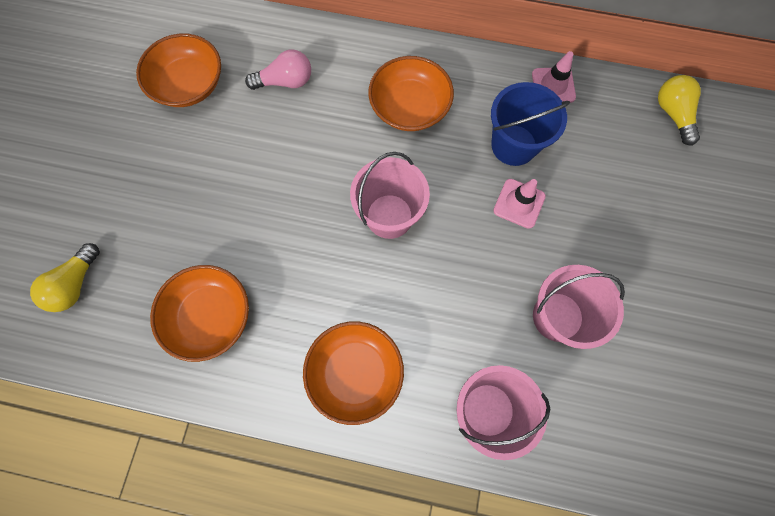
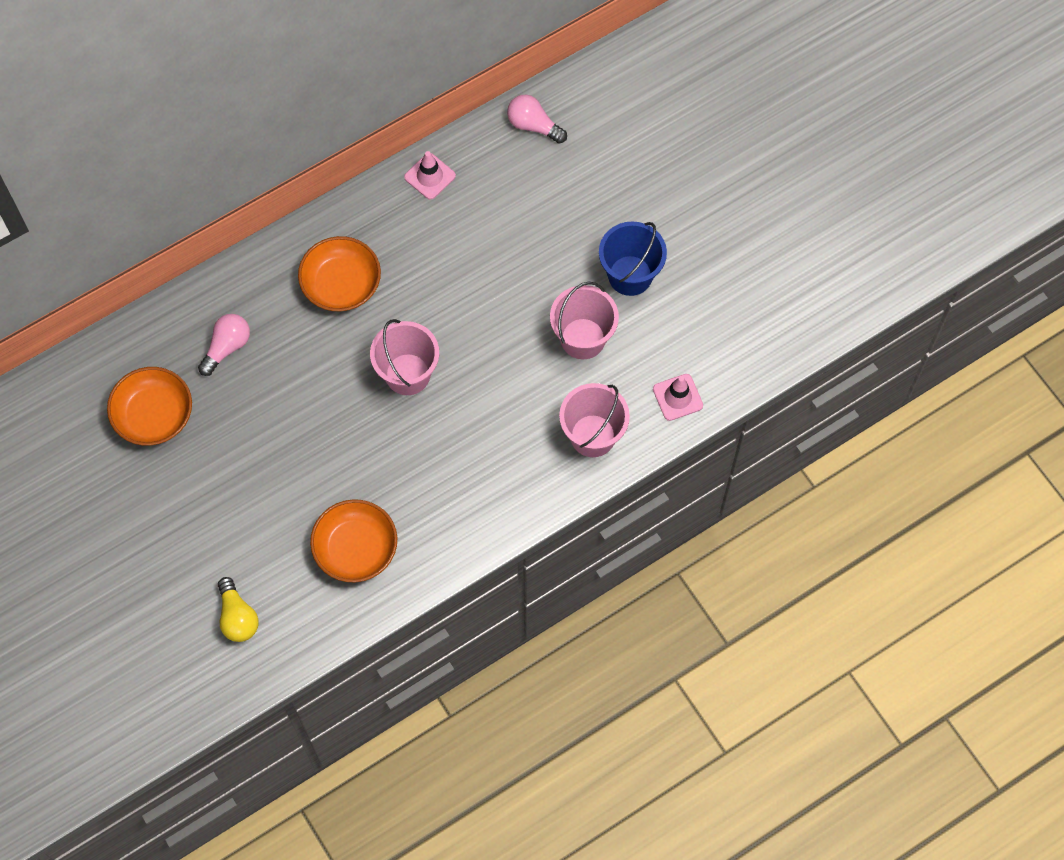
camera: 45 degrees left, 5 degrees down
(355, 373) = (489, 492): orange bowl -> none
(513, 145) = (444, 247): blue bucket -> blue bucket (630, 275)
(519, 203) = (487, 285): pink traffic cone -> pink traffic cone (677, 397)
(673, 114) = (533, 125): yellow light bulb -> pink light bulb

